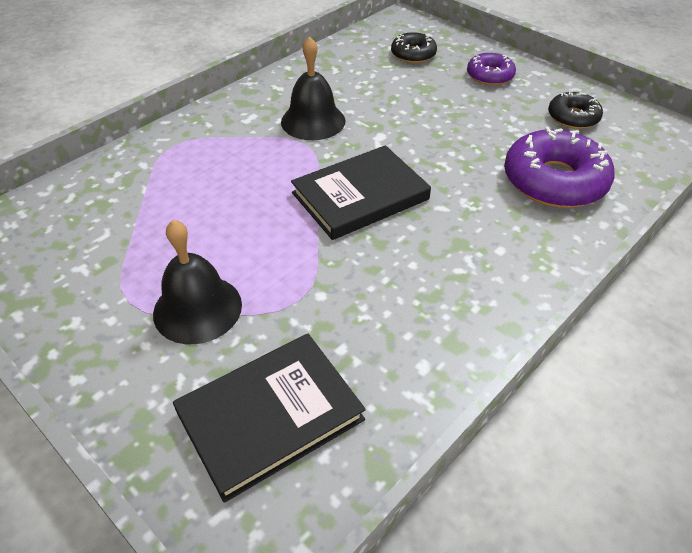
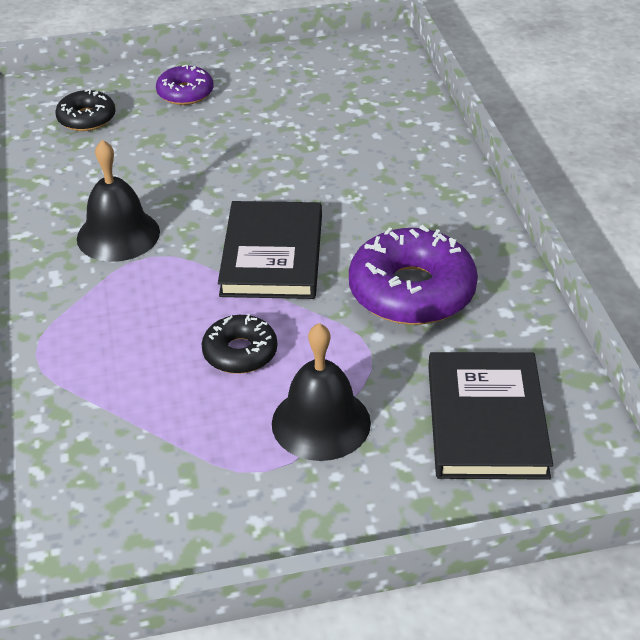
camera: 55 degrees left, 5 degrees down
(554, 181) = (371, 139): purple donut -> purple donut (411, 291)
(573, 117) = (302, 83): black donut -> black donut (240, 352)

